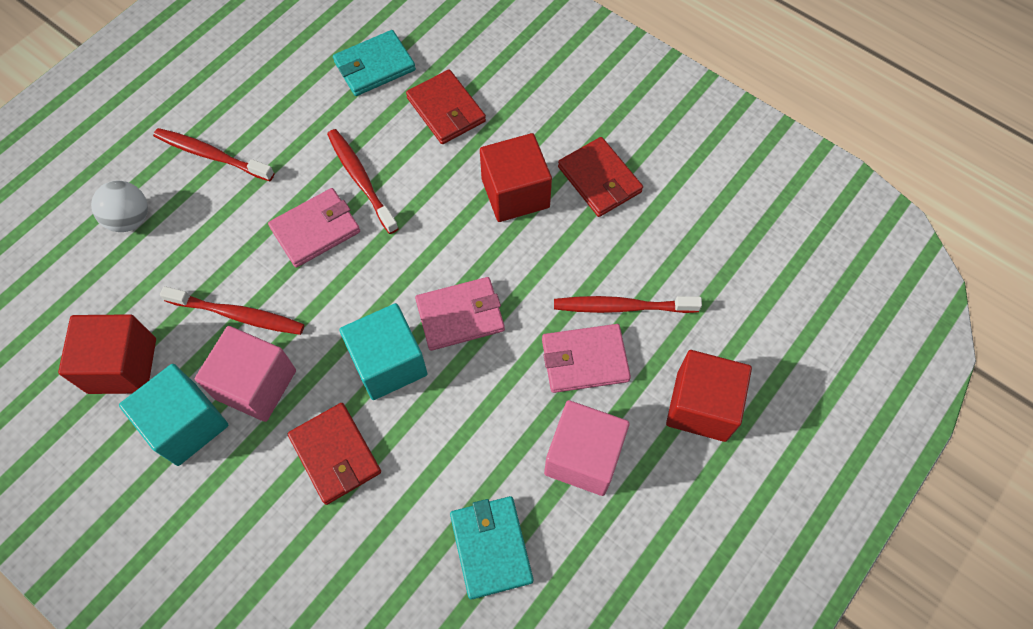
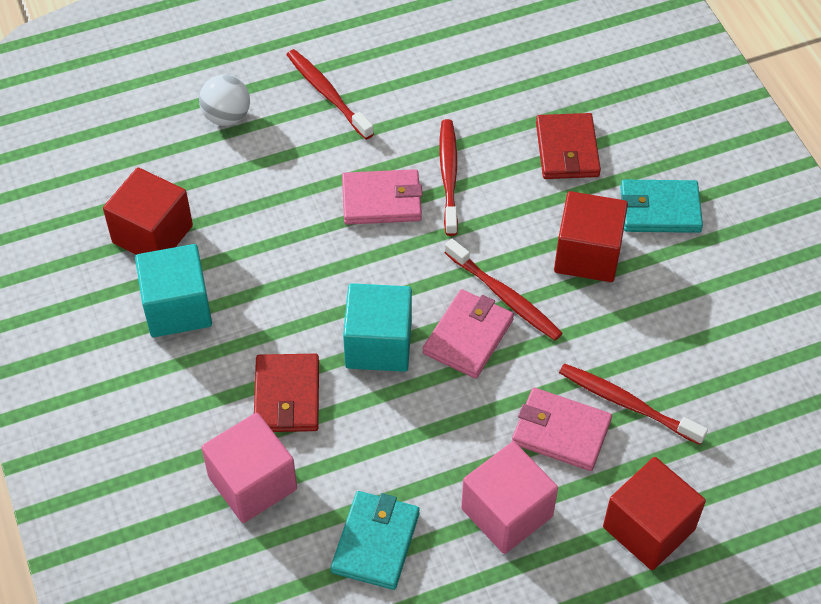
camera: 30 degrees right, 10 degrees down
(238, 315) = (271, 240): red toothbrush -> red toothbrush (504, 296)
(256, 384) = (253, 304): pink cube -> pink cube (252, 483)
(374, 66) = (522, 80): turquoise wallet -> turquoise wallet (659, 209)
(460, 315) = (468, 336): pink wallet -> pink wallet turned 75 degrees counterclockwise
(599, 179) = (678, 280): red wallet -> none

